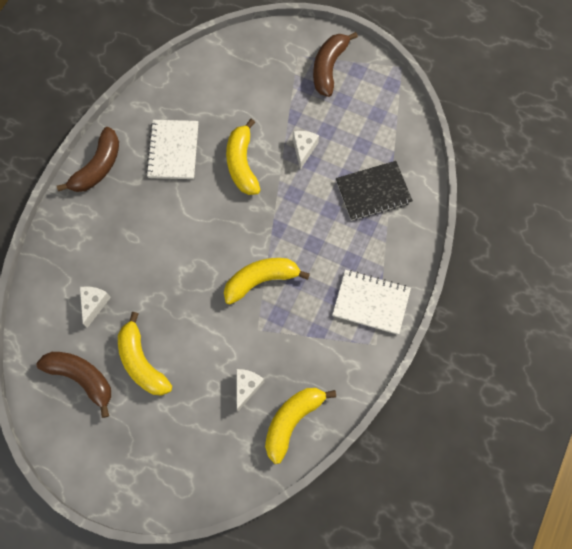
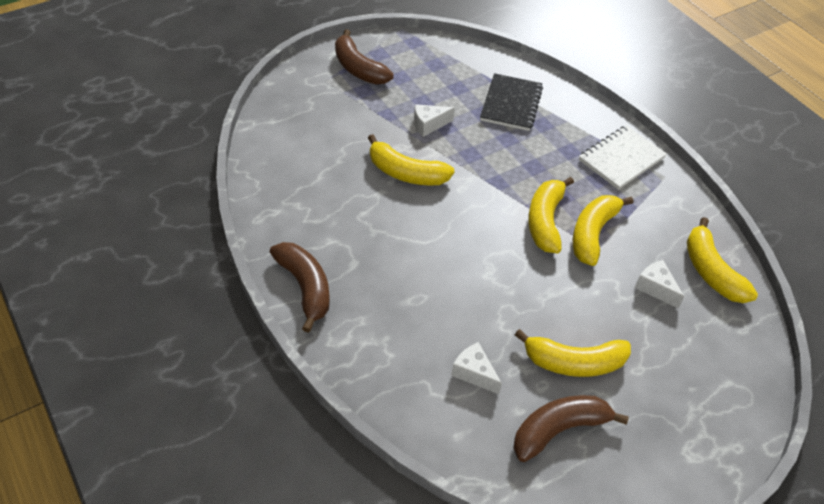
camera: 60 degrees left, 20 degrees down
(173, 150) = (343, 216): white notebook -> none
(271, 319) = (592, 234): none -> yellow banana
(303, 149) = (429, 125): white cheese -> white cheese turned 60 degrees counterclockwise

